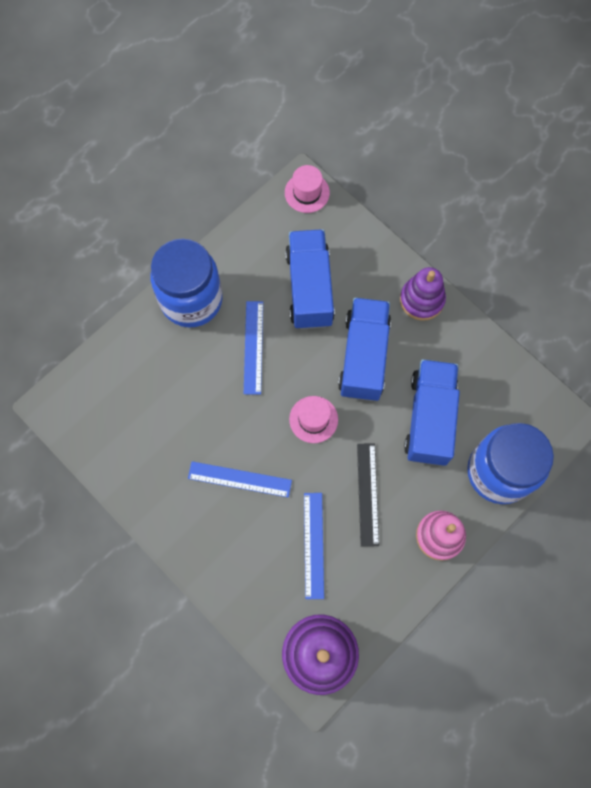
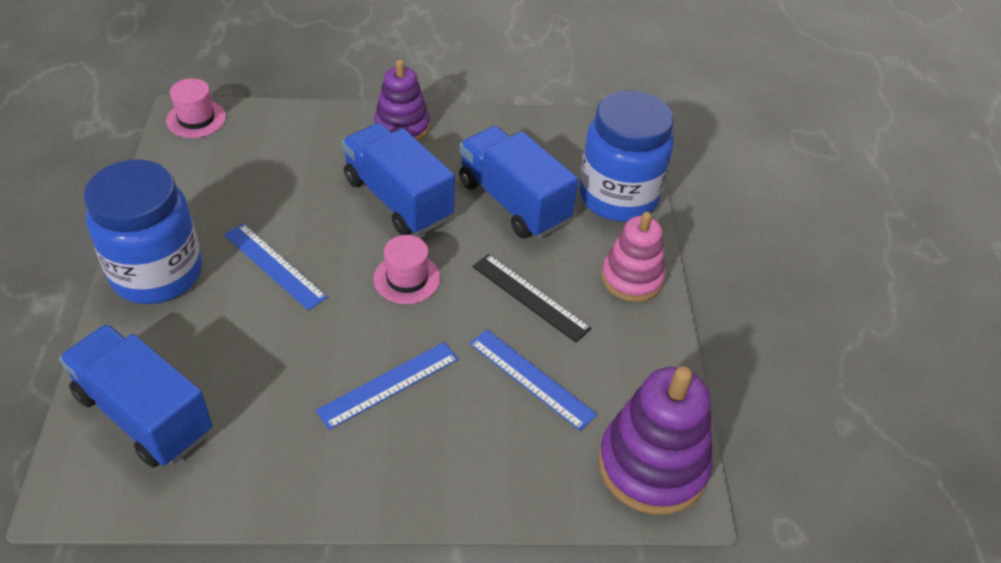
camera: 50 degrees left, 25 degrees down
(309, 288) = (282, 184): blue truck -> blue truck (144, 414)

